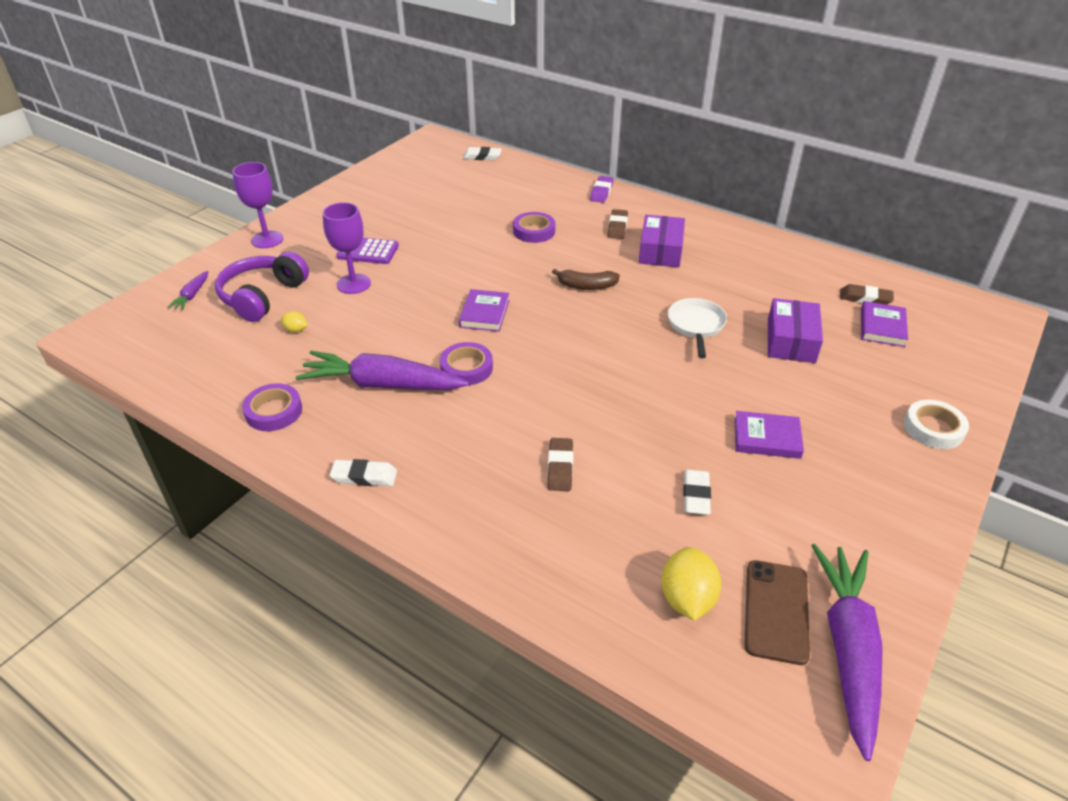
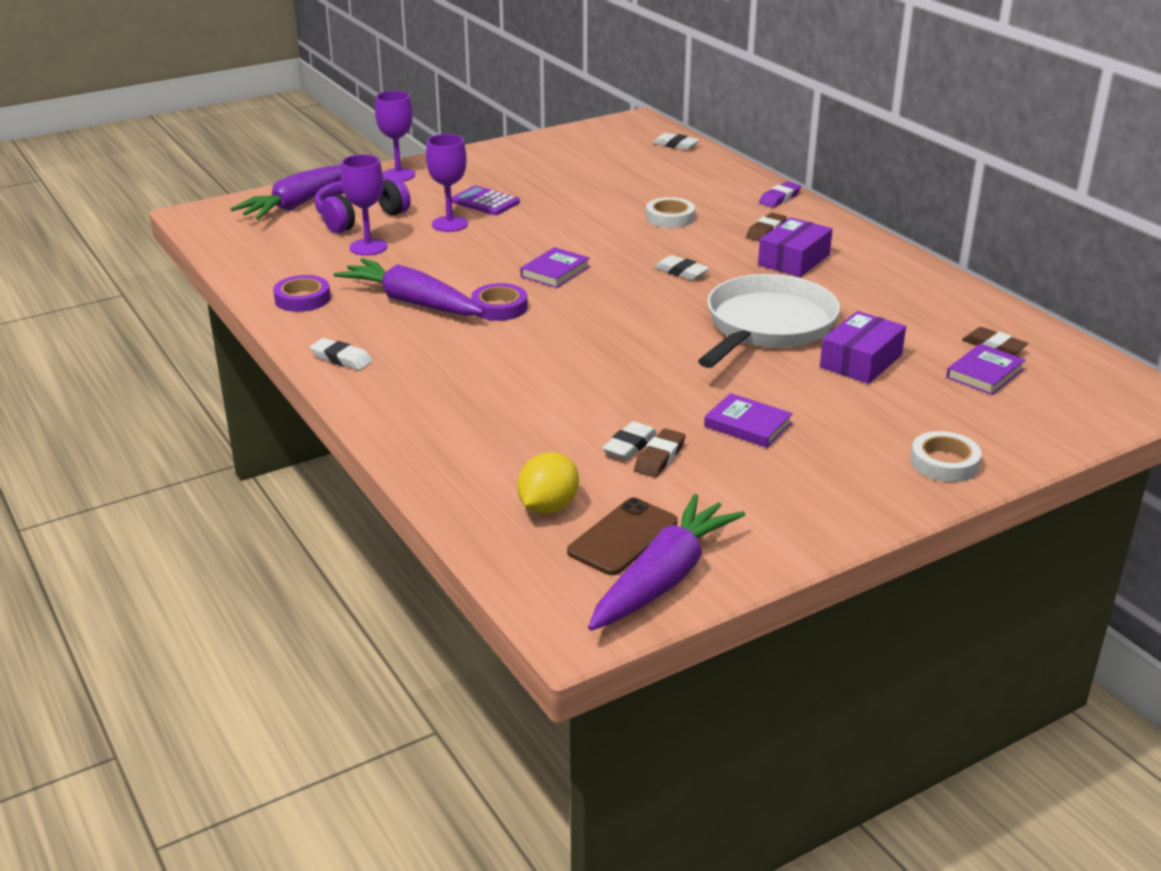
camera: 25 degrees right, 10 degrees down
(192, 295) = (298, 204): purple carrot -> purple carrot, size x2.25
(296, 330) = (368, 247): yellow lemon -> purple goblet
(534, 231) = (670, 217): purple tape -> white tape
(560, 467) = (519, 395): brown eraser -> brown eraser (659, 457)
(586, 286) = (681, 272): brown banana -> white eraser
(696, 326) = (767, 327): white pan -> white pan, size x1.93

